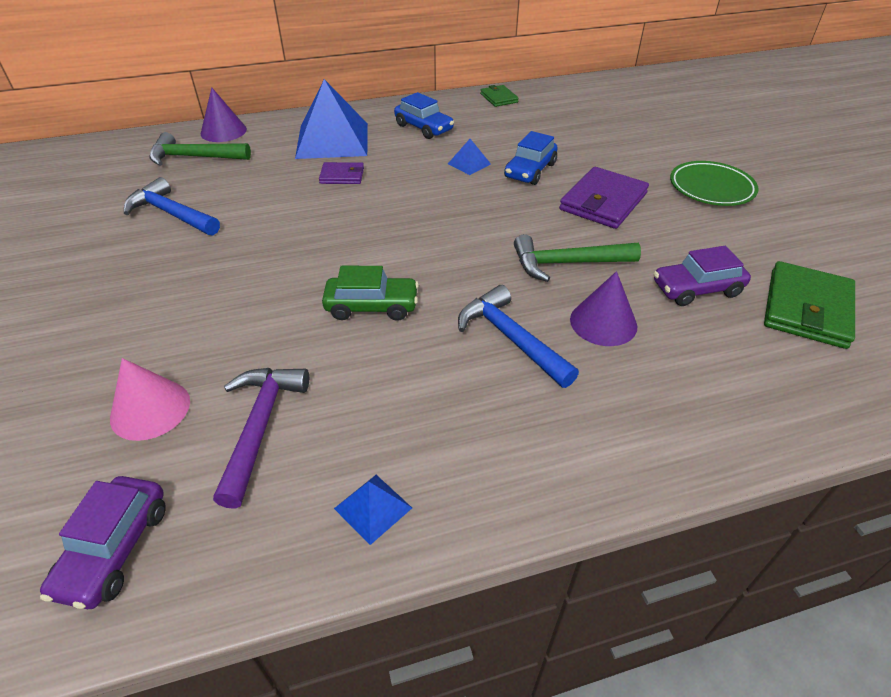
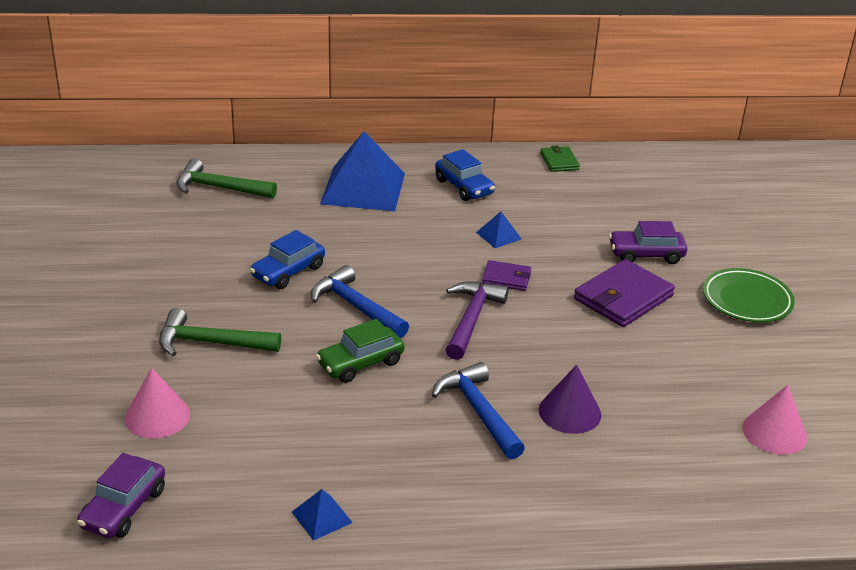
camera: 10 degrees right, 10 degrees down
(172, 214) = (191, 246): blue hammer -> blue hammer (356, 307)
(223, 131) = (252, 162): purple cone -> none
(260, 427) = (244, 445): purple hammer -> purple hammer (471, 319)
(342, 176) = (364, 230): purple wallet -> purple wallet (506, 278)
(372, 306) = (360, 363): green car -> green car turned 135 degrees clockwise
(530, 171) = (560, 252): blue car -> blue car (288, 272)
(567, 263) = (559, 353): green hammer -> green hammer (211, 343)
(696, 289) = (675, 397): purple car -> purple car (646, 254)
(807, 308) = (774, 432): green wallet -> pink cone

